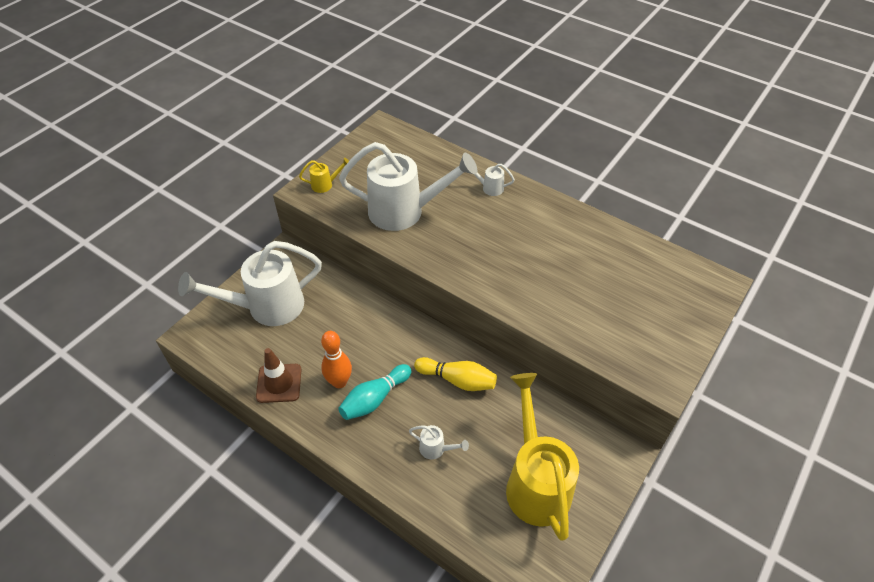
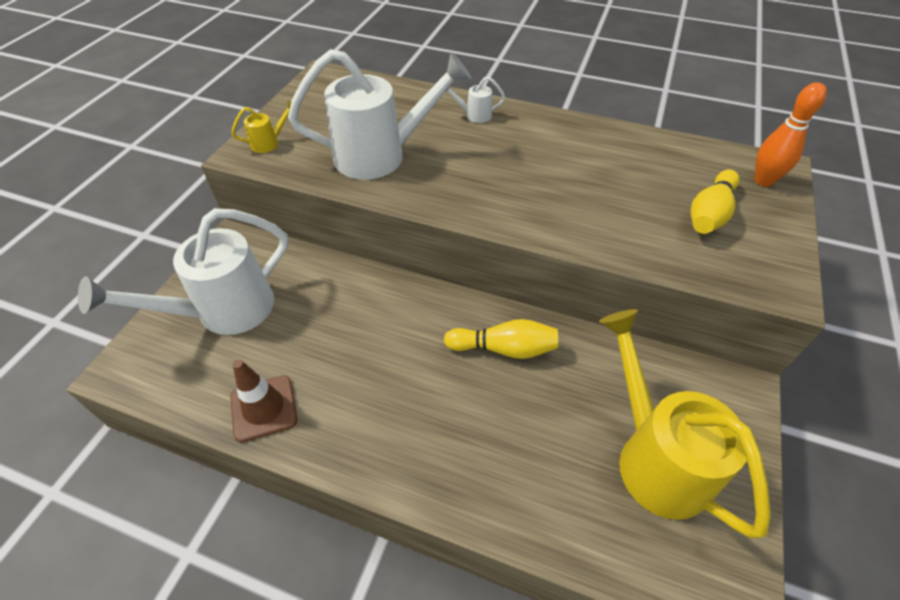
camera: 15 degrees left, 0 degrees up
(339, 382) = (349, 386): orange bowling pin -> orange bowling pin (763, 181)
(374, 399) = (404, 398): turquoise bowling pin -> none
(436, 449) = (509, 446): white watering can -> none
(638, 312) = (709, 214): none -> yellow bowling pin

